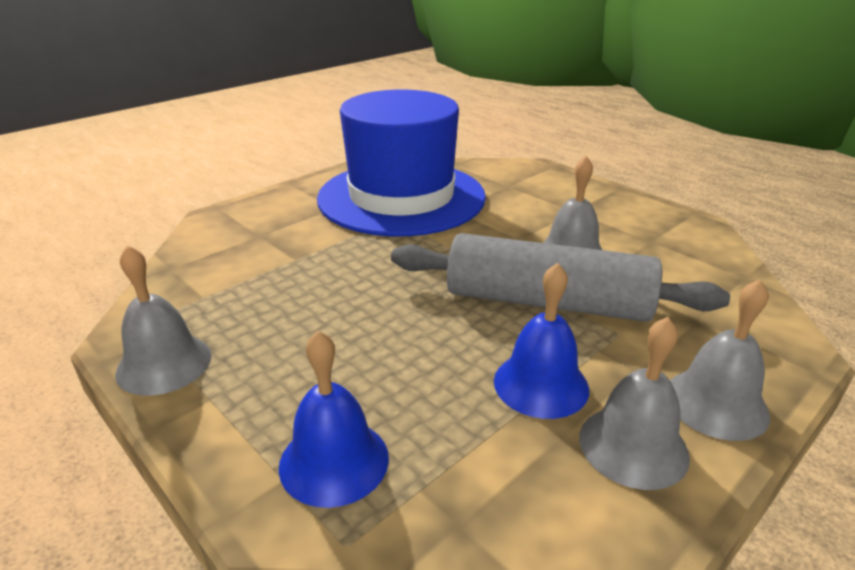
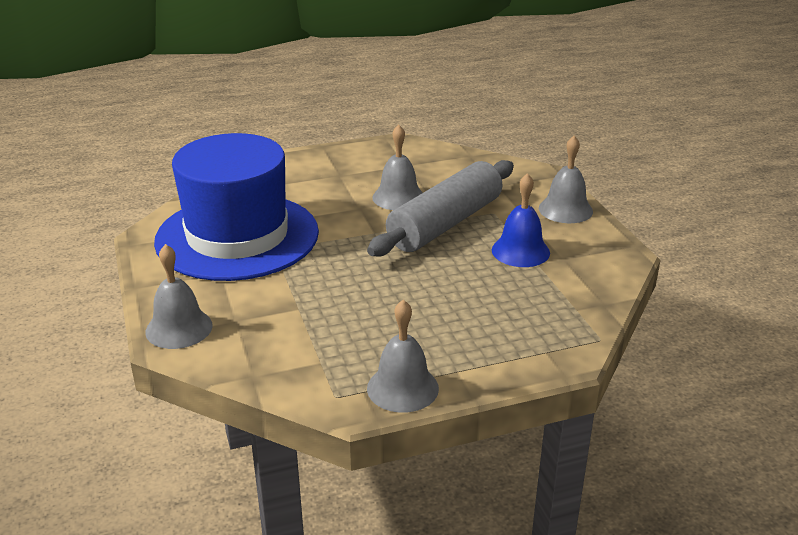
camera: 65 degrees left, 0 degrees up
(334, 461) = (542, 332): blue bell -> none
(633, 446) = (580, 242): grey bell -> grey bell (179, 328)

